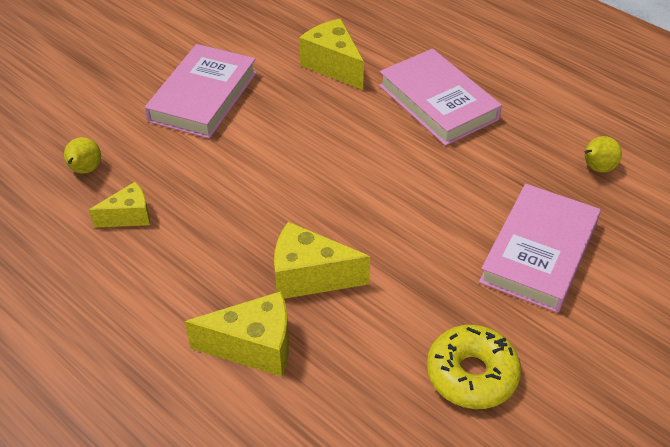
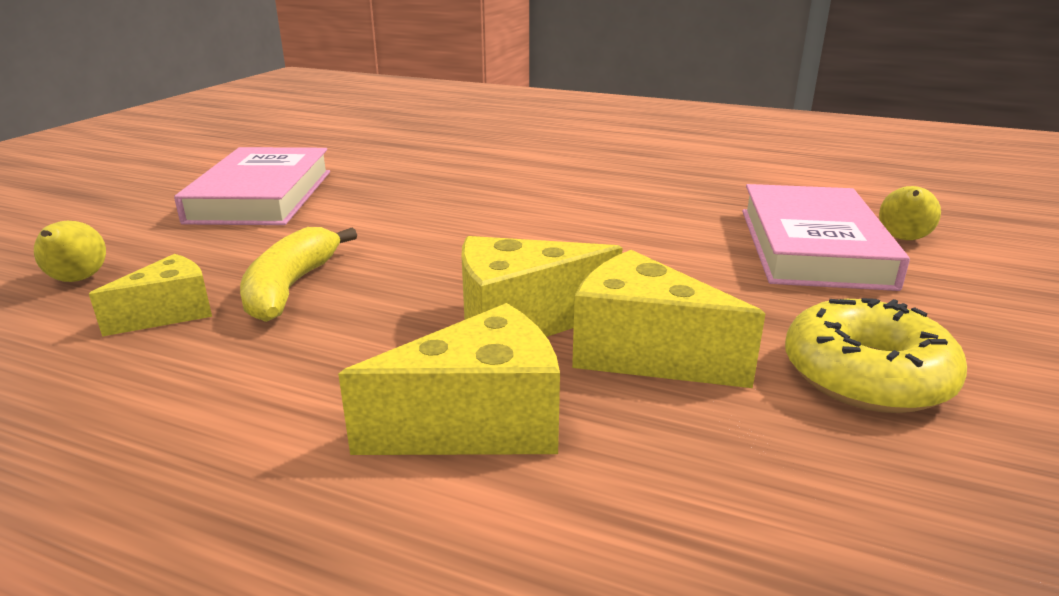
camera: 20 degrees left, 20 degrees down
(196, 208) = (291, 287): none -> yellow banana
(333, 66) = (428, 157): yellow cheese -> yellow cheese (643, 354)
(438, 102) = (574, 165): pink book -> none
(596, 168) = (797, 181): yellow pear -> yellow pear (902, 239)

